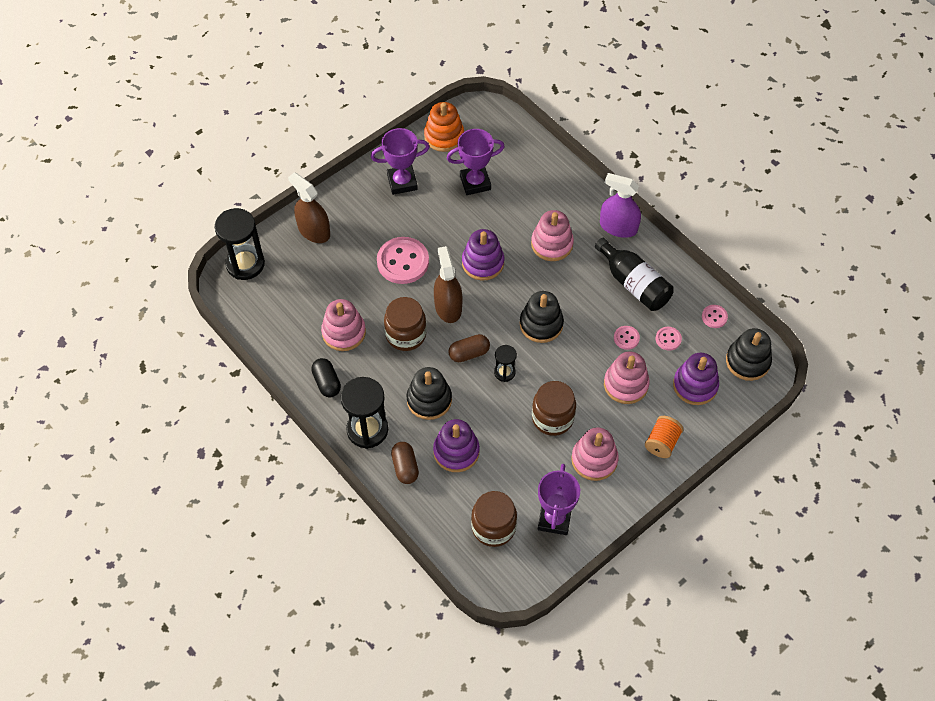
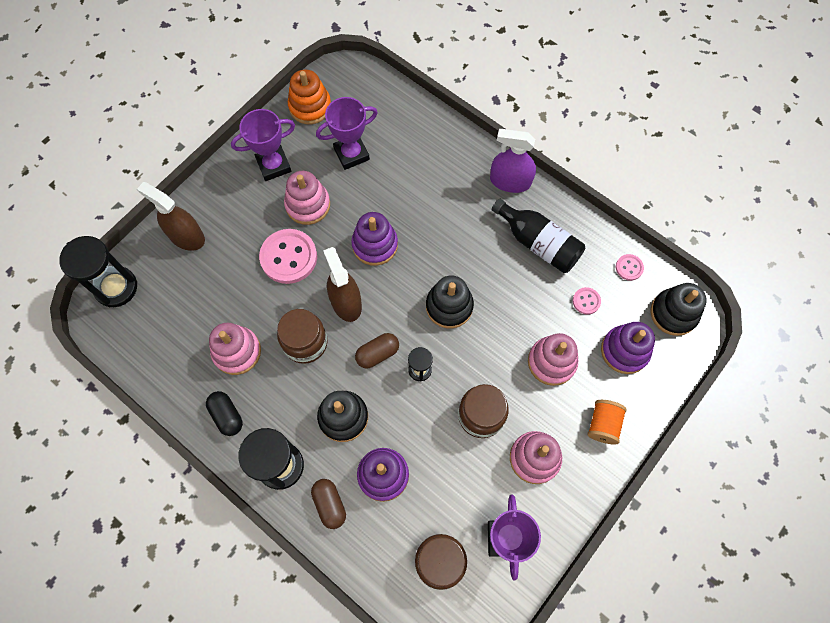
camera: 10 degrees left, 10 degrees up
(552, 244) = (444, 211): pink stacking toy -> pink stacking toy (308, 205)
(626, 338) = (542, 307): pink button -> none

